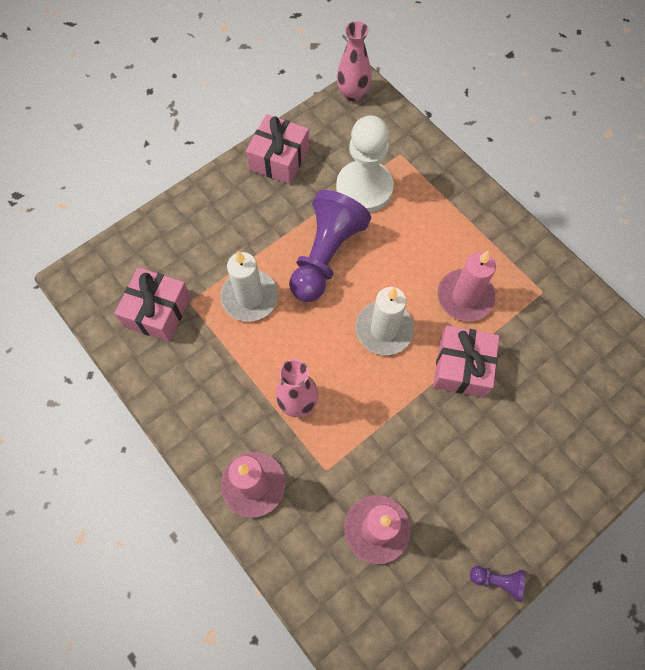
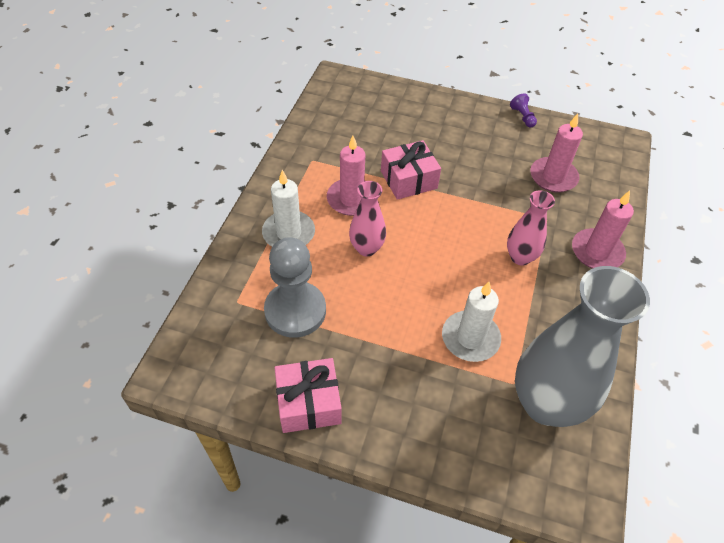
camera: 125 degrees left, 15 degrees down
(157, 311) = (546, 403): pink gift -> grey vase
(325, 256) = (387, 304): purple pawn -> none
(352, 94) = (179, 381): pink vase -> pink vase (366, 248)
(364, 188) = (295, 311): white pawn -> grey pawn
(384, 329) = (419, 234): white candle -> white candle (288, 233)

